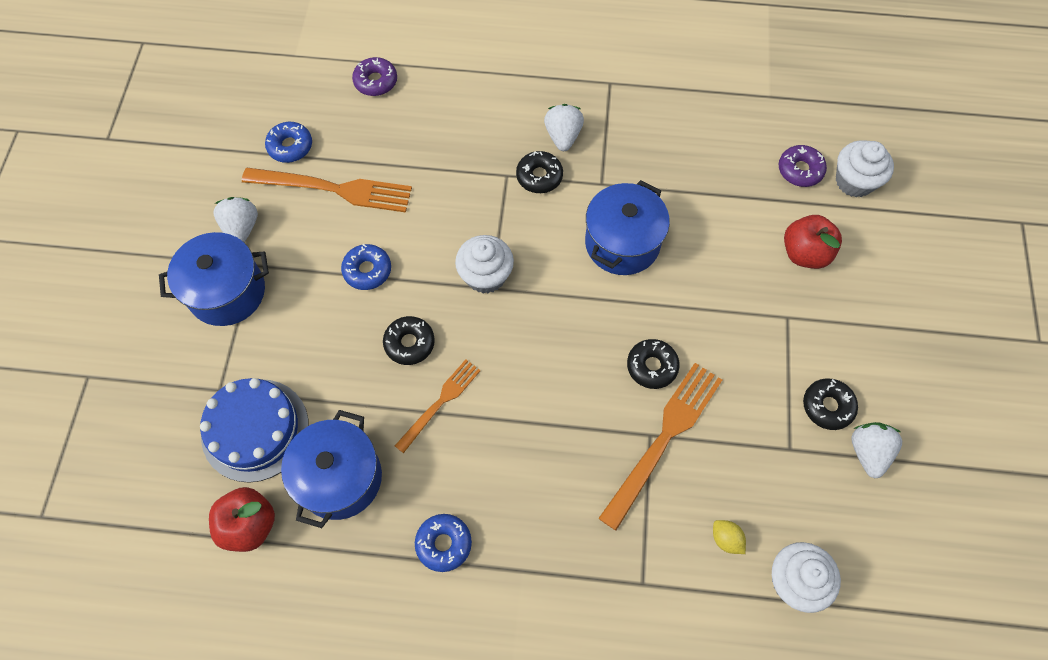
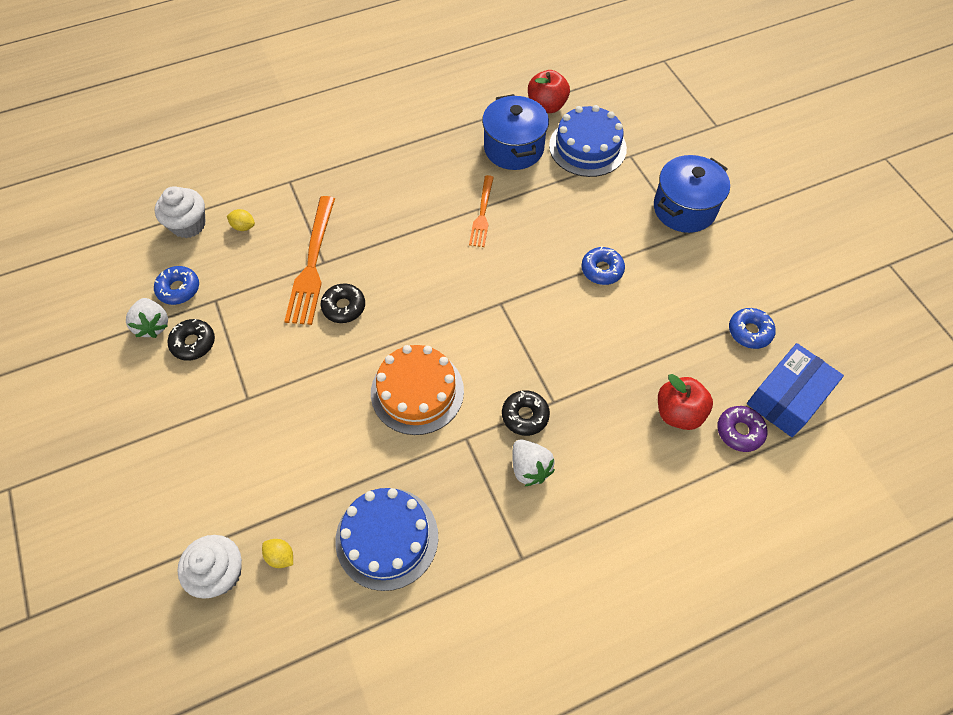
camera: 150 degrees right, 5 degrees down
(242, 228) = (719, 253): white strawberry -> none
(314, 85) = (787, 398): none -> blue box
(334, 189) = (682, 315): orange fork -> none
(409, 343) = (531, 238): black donut -> none
(444, 544) = (425, 147): blue donut -> blue donut (179, 289)
(485, 276) = (511, 310): white cupcake -> none
(622, 243) = (417, 391): blue pot -> orange cake
(707, 143) = (387, 538): none -> blue cake
(800, 170) = (280, 556): purple donut -> yellow lemon
(804, 253) = (249, 465): red apple -> red apple (678, 413)

